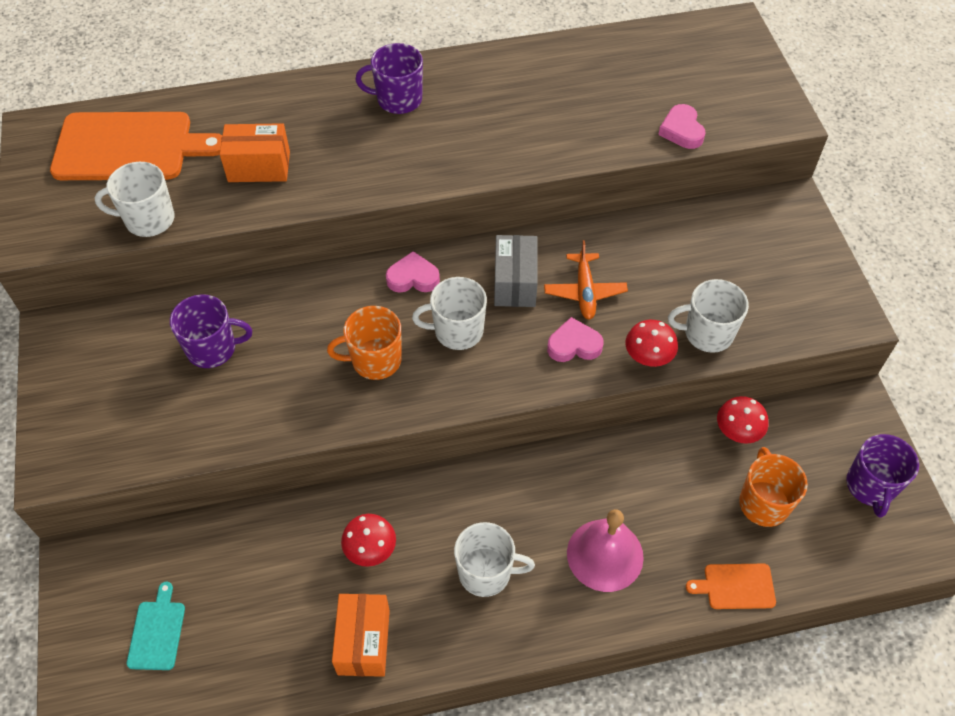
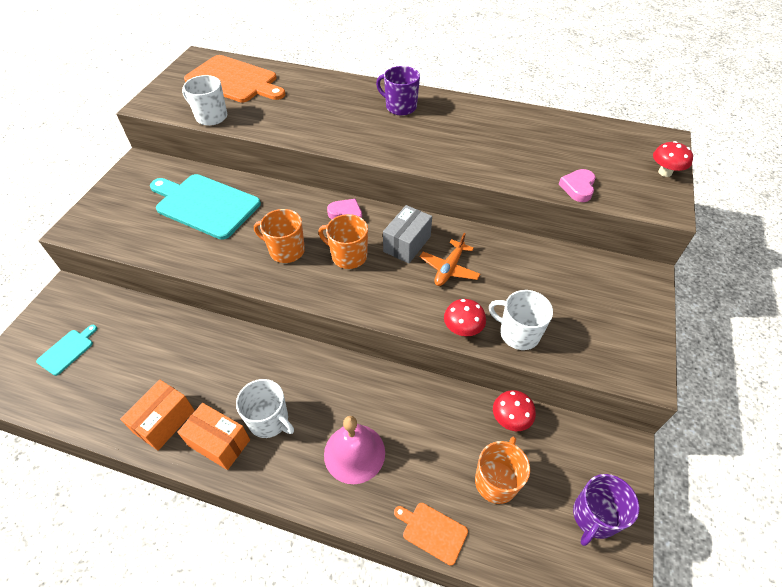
camera: 30 degrees right, 5 degrees down
(213, 348) = (205, 205): purple mug -> turquoise cutting board
(259, 166) = (291, 113): orange box -> orange box (219, 442)
(370, 550) = (214, 368): red mushroom -> red mushroom (665, 172)
(457, 331) = (348, 256): white mug -> orange mug
(574, 345) = (417, 298): pink heart -> none

